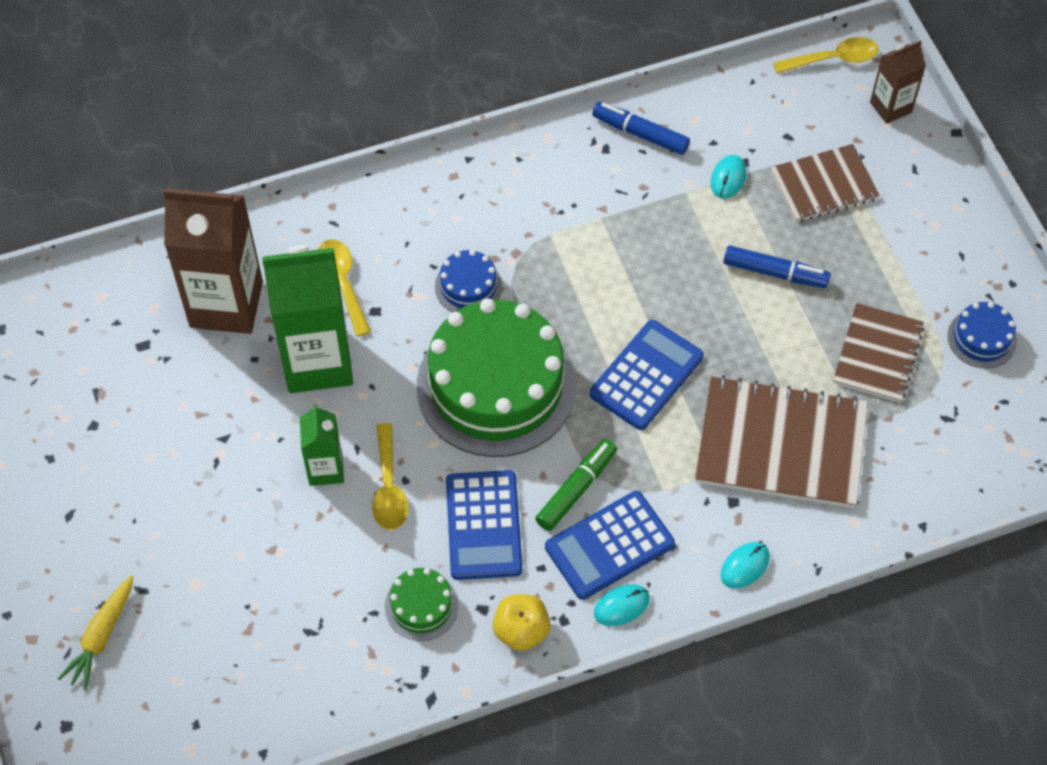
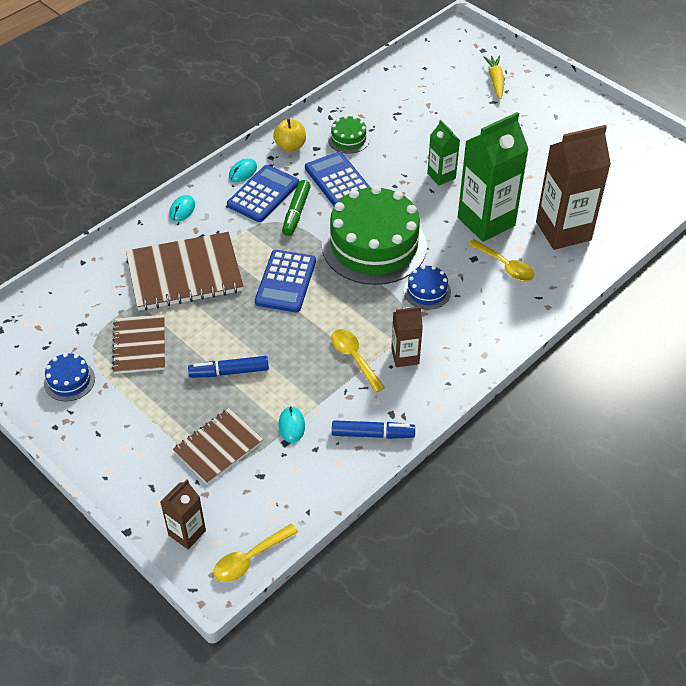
camera: 155 degrees right, 10 degrees down
(389, 487) = (401, 179): yellow spoon -> yellow spoon (354, 358)
(549, 210) = (405, 356): none -> brown carton

